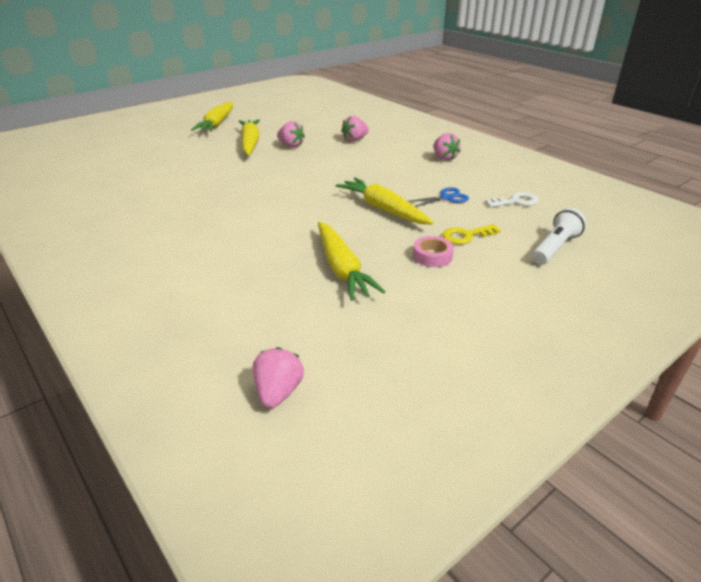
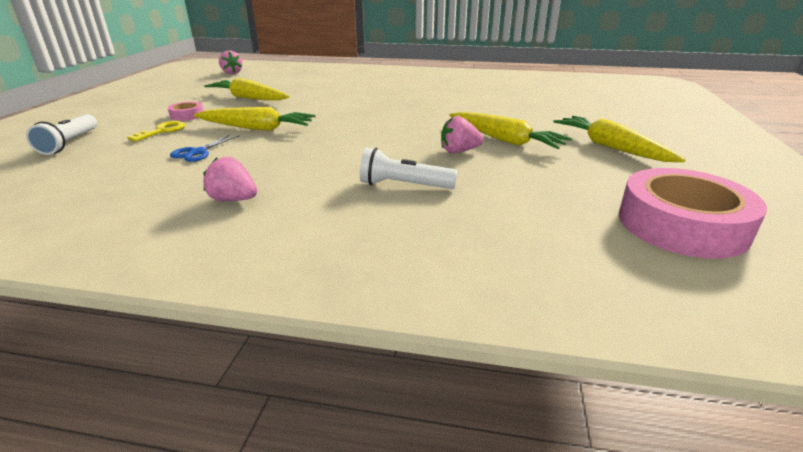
camera: 140 degrees right, 5 degrees down
(290, 102) = (681, 225): none -> pink tape
(355, 140) = (404, 185): pink strawberry -> white flashlight
(516, 201) = (107, 170): white key -> none

